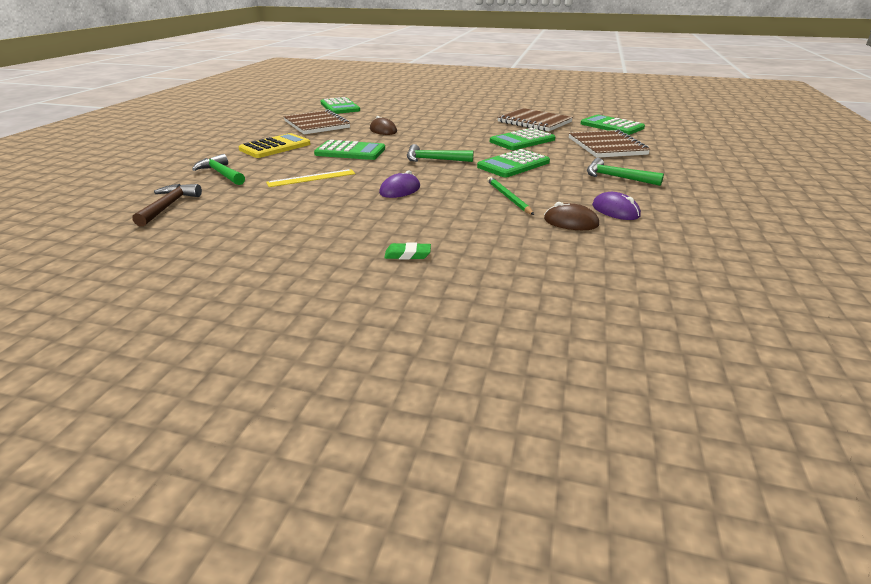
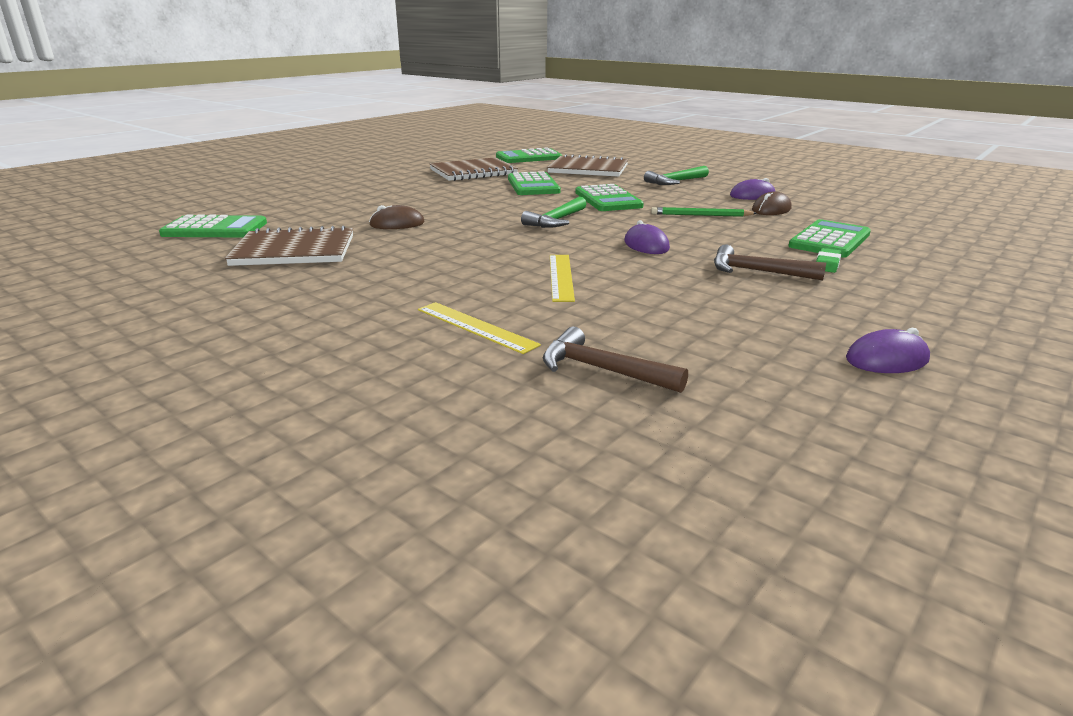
camera: 65 degrees left, 5 degrees down
(194, 282) = (887, 359): none -> purple mouse
(221, 174) = (476, 327): green hammer -> yellow ruler
(275, 147) = (379, 284): yellow calculator -> none
(350, 152) = (471, 248): green calculator -> green calculator (829, 240)
(364, 230) = (757, 271): none -> brown hammer

